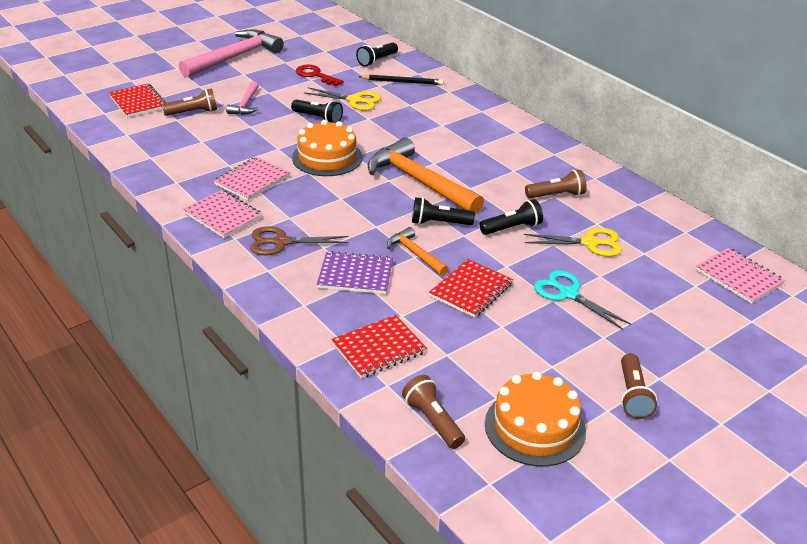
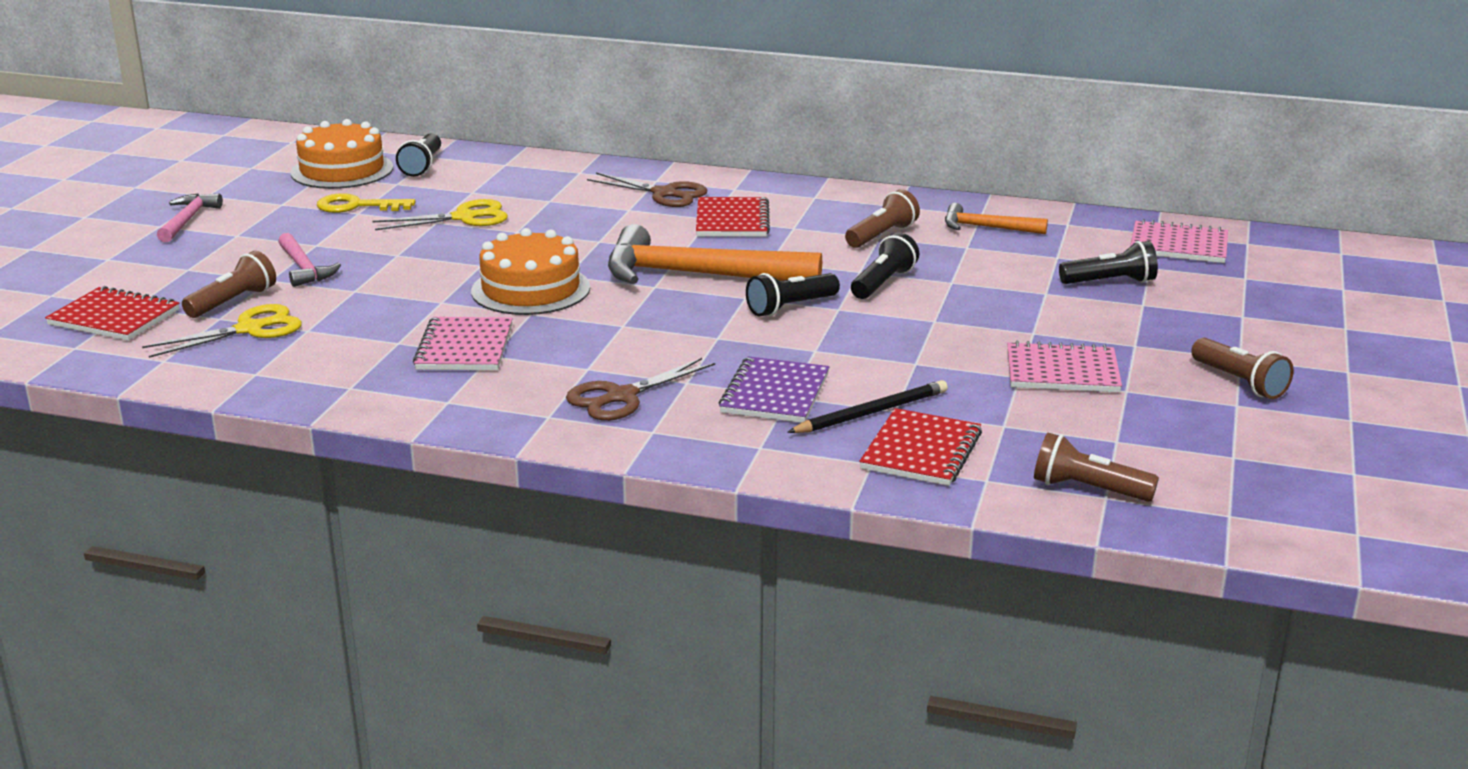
camera: 35 degrees left, 10 degrees down
(223, 216) = (489, 399): pink notebook -> pink notebook (1062, 371)
(234, 57) = (187, 220): pink hammer -> pink hammer, size x0.51
(315, 75) = (357, 206): red key -> yellow key
(318, 118) = (445, 252): black flashlight -> black flashlight (1110, 282)
(355, 275) = (774, 394): purple notebook -> purple notebook turned 45 degrees counterclockwise
(402, 82) = (499, 179): black pencil -> black pencil (871, 412)
(415, 254) = (812, 347): orange hammer -> orange hammer (987, 228)
(471, 290) = (933, 357): red notebook -> red notebook (732, 220)
(473, 121) = (664, 194): none -> brown scissors
(535, 427) = (1194, 449): orange cake -> orange cake (342, 170)
(568, 294) = (1040, 321): turquoise scissors -> none
(590, 243) = (989, 267): yellow scissors -> yellow scissors (250, 329)

